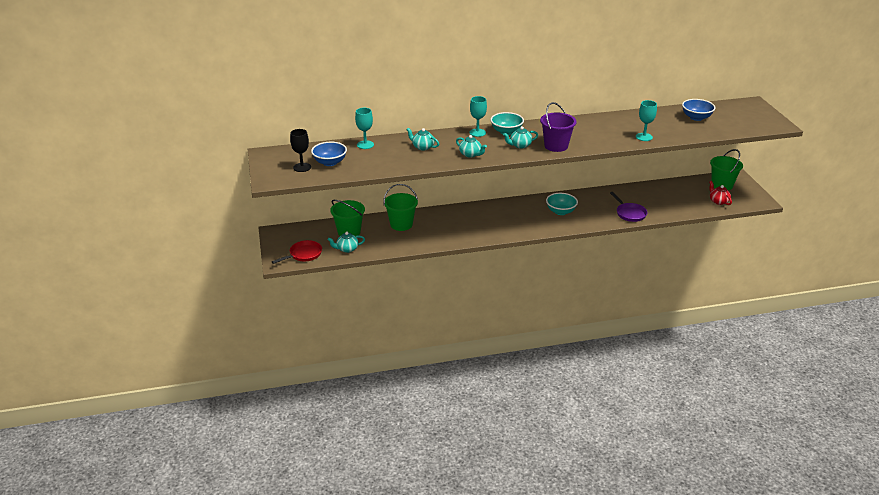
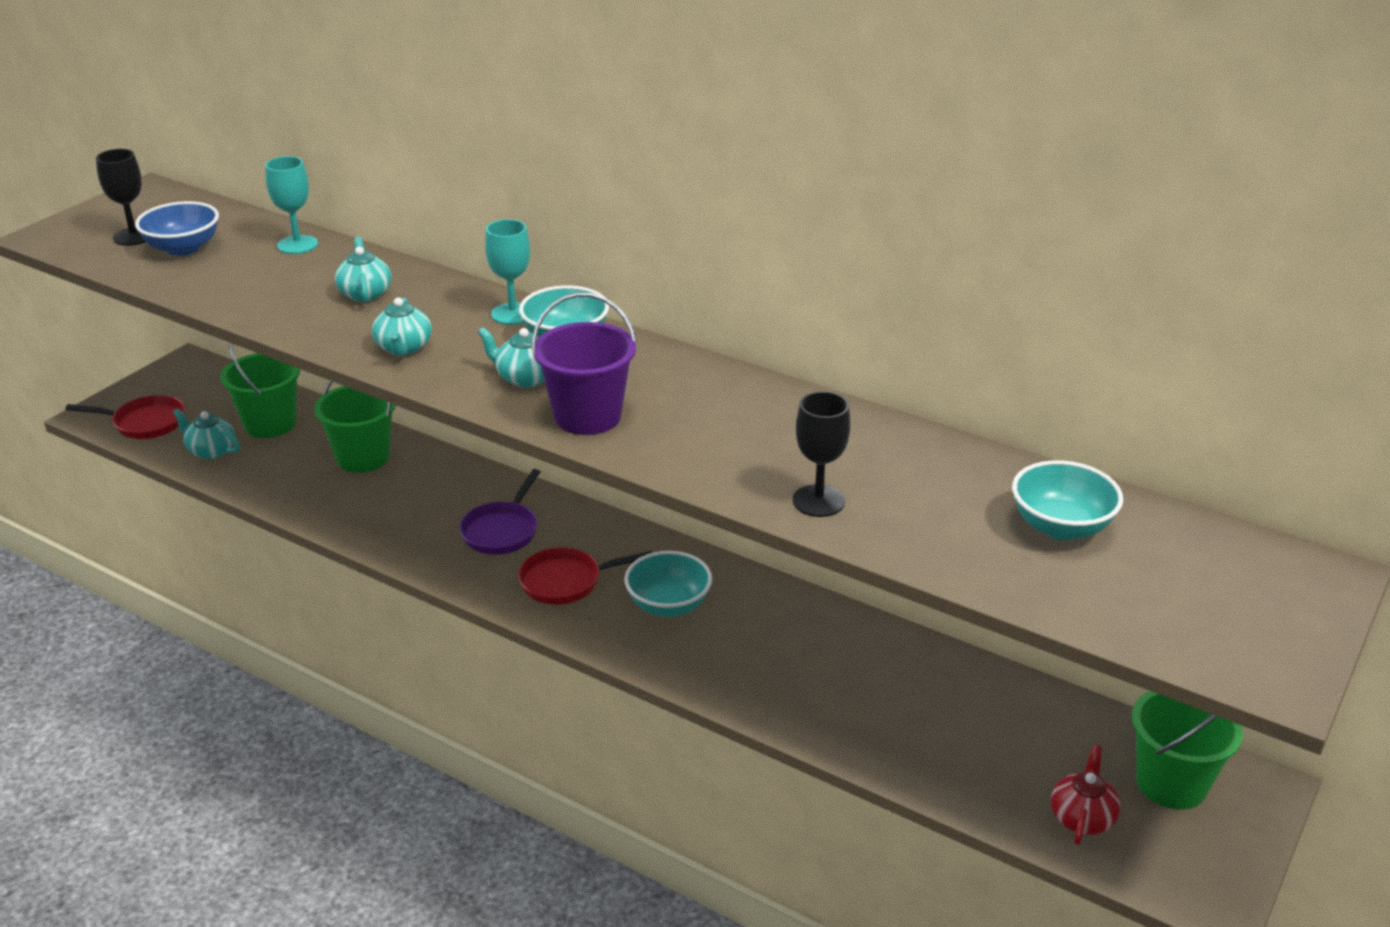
camera: 45 degrees right, 0 degrees up
(525, 221) = (566, 581): none -> red pan
(629, 213) = (802, 703): purple pan -> purple pan (502, 531)
(644, 137) = (818, 501): turquoise goblet -> black goblet
(696, 117) = (1061, 527): blue bowl -> turquoise bowl

